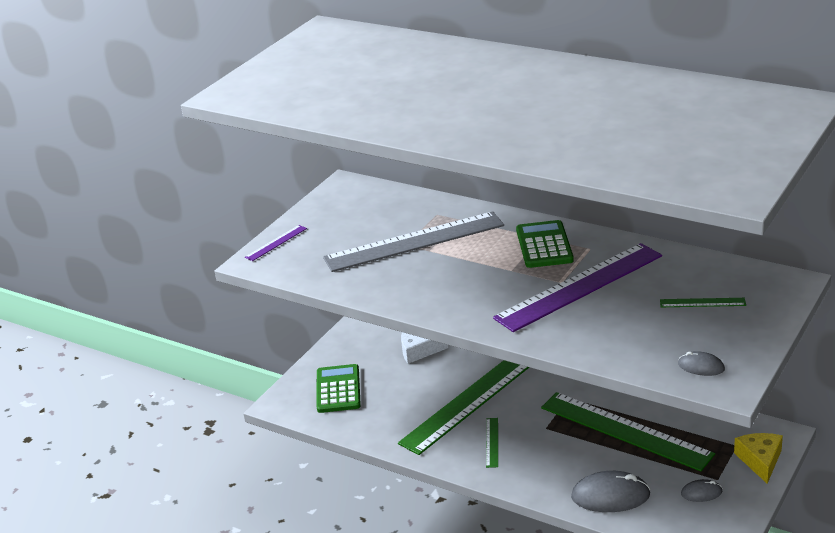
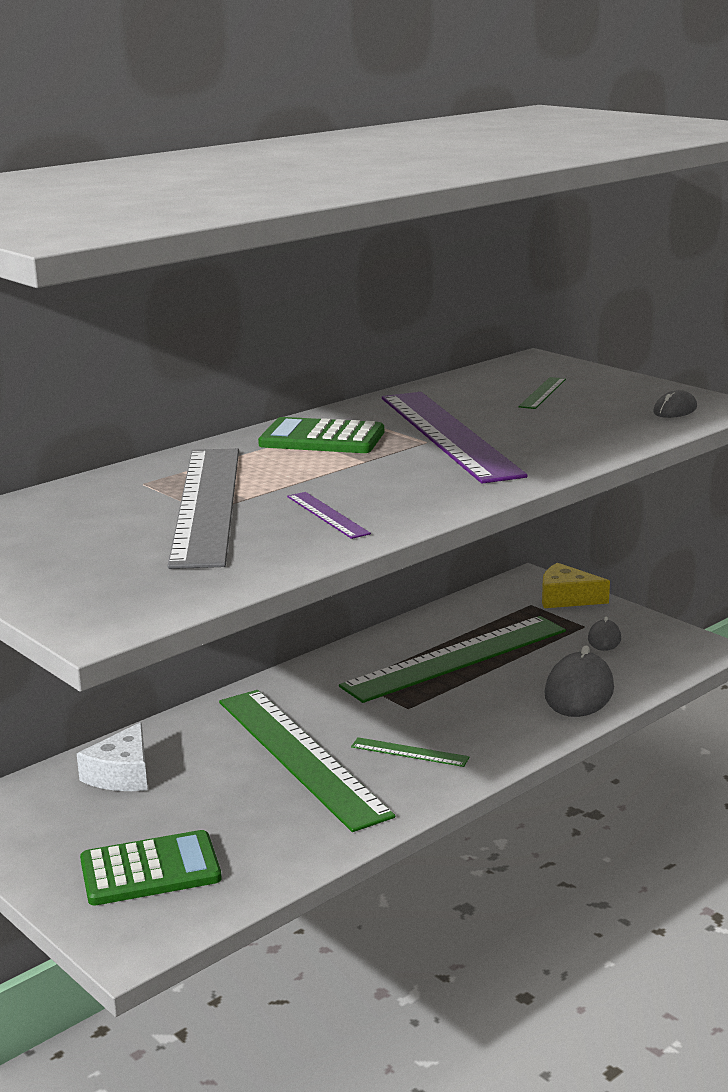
camera: 75 degrees left, 10 degrees down
(276, 243) = (57, 601): purple ruler -> purple ruler (327, 515)
(338, 389) = (150, 870): green calculator -> green calculator turned 150 degrees clockwise

